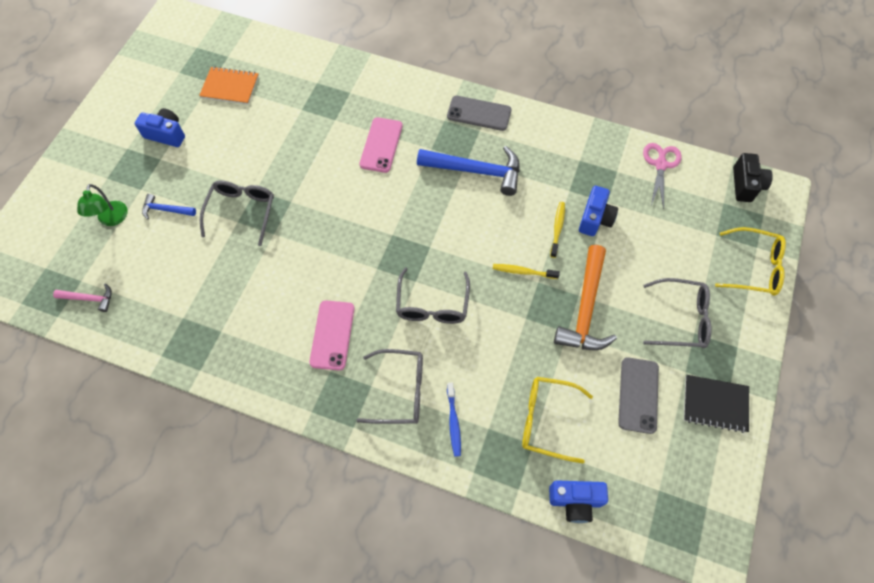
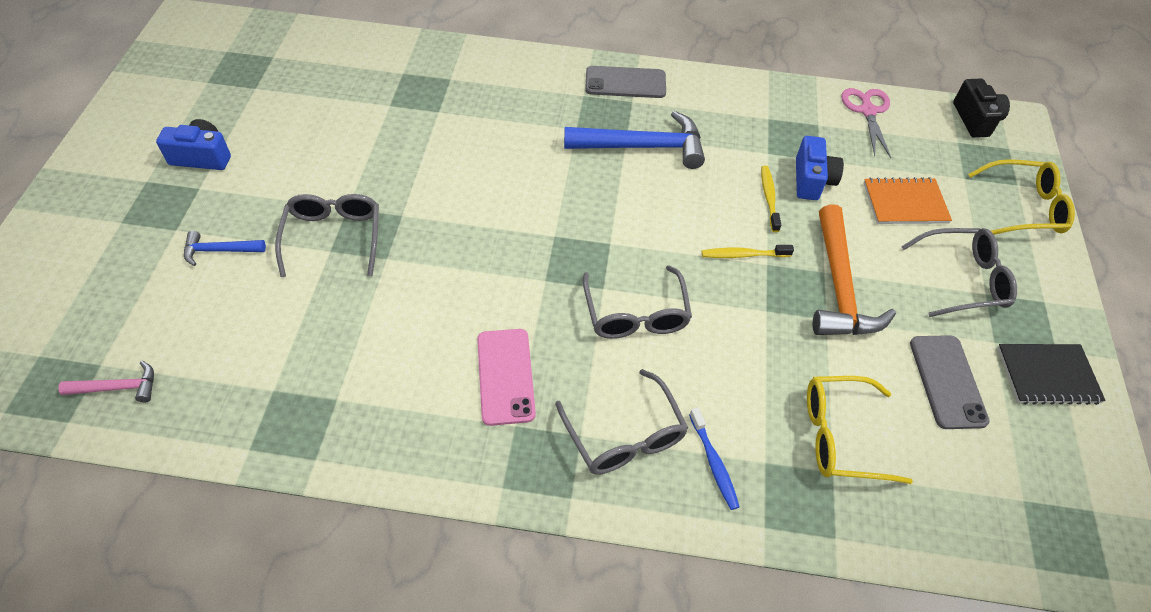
camera: 15 degrees left, 10 degrees down
(111, 219) = (137, 274): green lamp -> none
(230, 87) = (283, 91): orange notebook -> orange notebook (905, 203)
(381, 145) = (509, 133): pink phone -> none
(399, 391) = (624, 434): grey glasses -> grey glasses turned 75 degrees clockwise
(575, 501) = (919, 538): blue camera -> none

